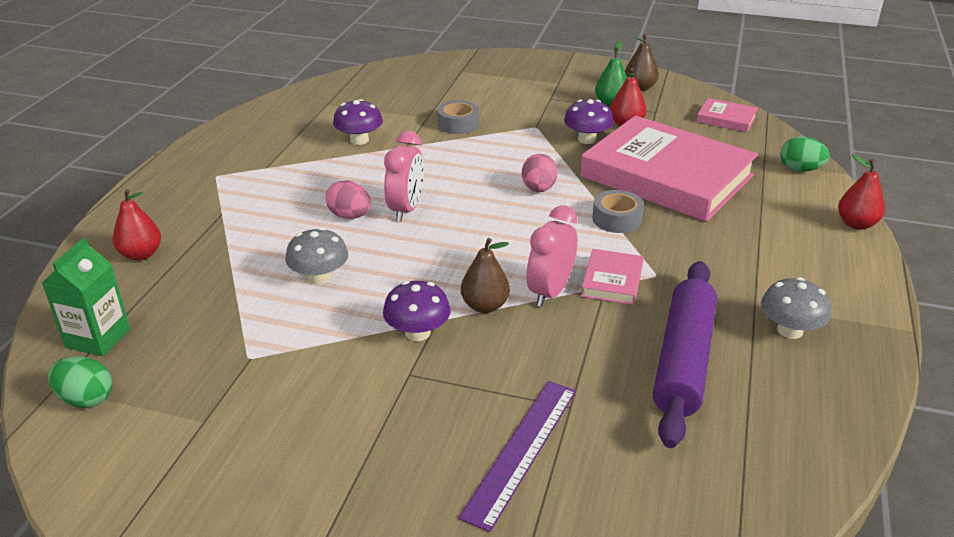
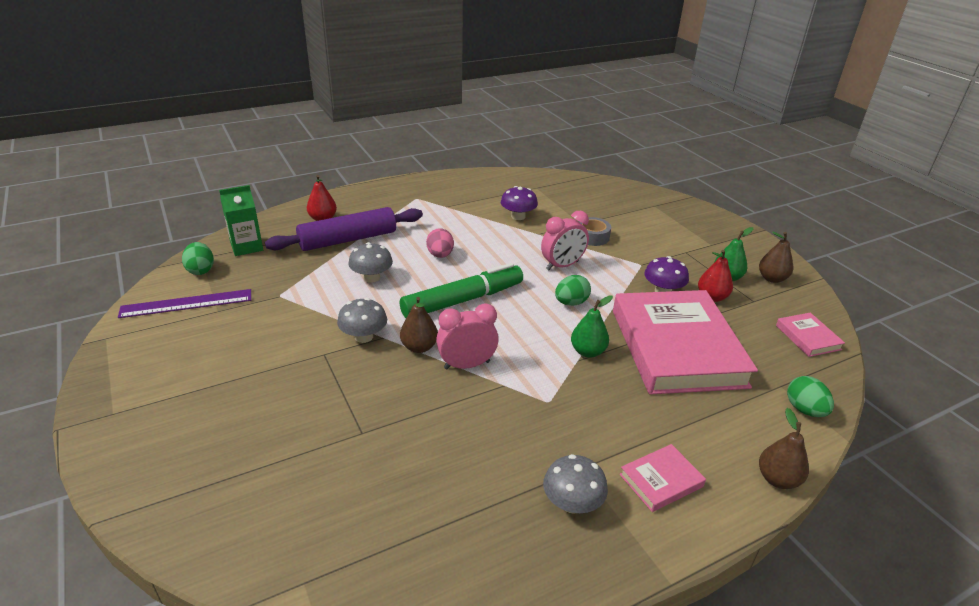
camera: 45 degrees right, 0 degrees up
(406, 209) = (474, 269): pink clock -> pink clock (562, 265)
(417, 332) = (364, 336): purple mushroom -> grey mushroom
(447, 242) = (463, 300): none -> green marker
(521, 450) = (300, 433): purple ruler -> purple ruler (186, 303)
(538, 189) = (571, 303): pink egg -> green egg
(612, 281) = (514, 385): pink book -> pink book (661, 480)
(617, 219) = (588, 352): grey tape -> green pear
(684, 360) = (467, 462): purple rolling pin -> purple rolling pin (348, 240)
(856, 224) = (777, 479): red pear -> brown pear

